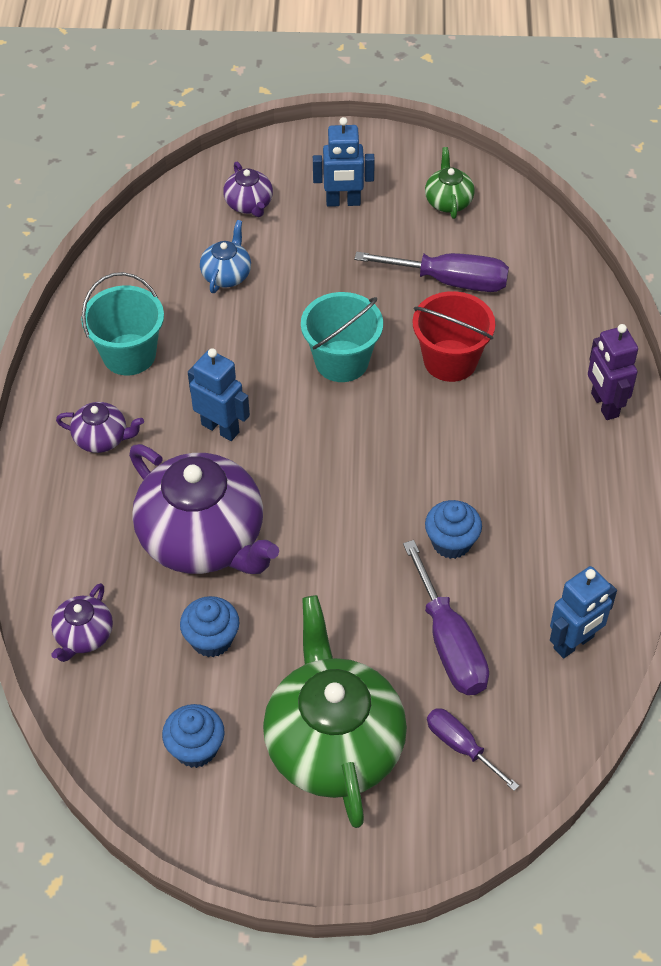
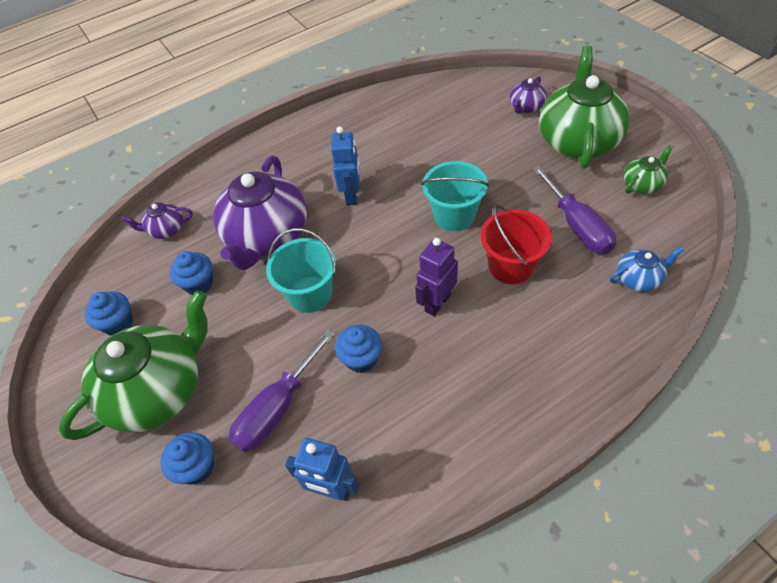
camera: 60 degrees right, 0 degrees up
(102, 438) = (302, 156): purple teapot -> none
(129, 354) = (368, 131): turquoise bucket -> turquoise bucket (310, 294)
(227, 275) = (464, 130): blue teapot -> blue teapot (638, 279)
(343, 202) = (578, 141): blue robot -> green teapot
(461, 746) = (197, 467): purple screwdriver -> blue cupcake
(604, 405) = (566, 378): purple robot -> purple robot (437, 303)

